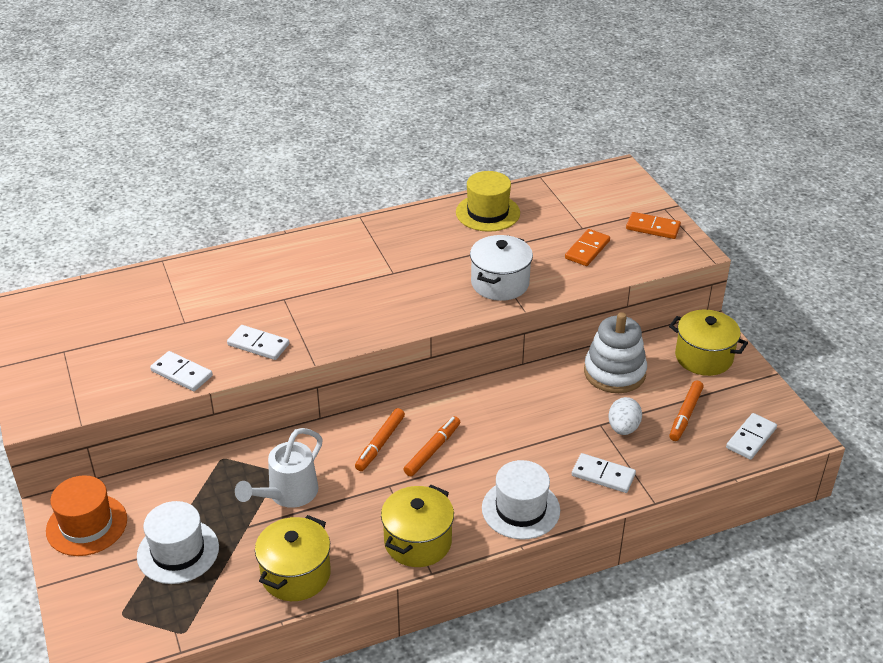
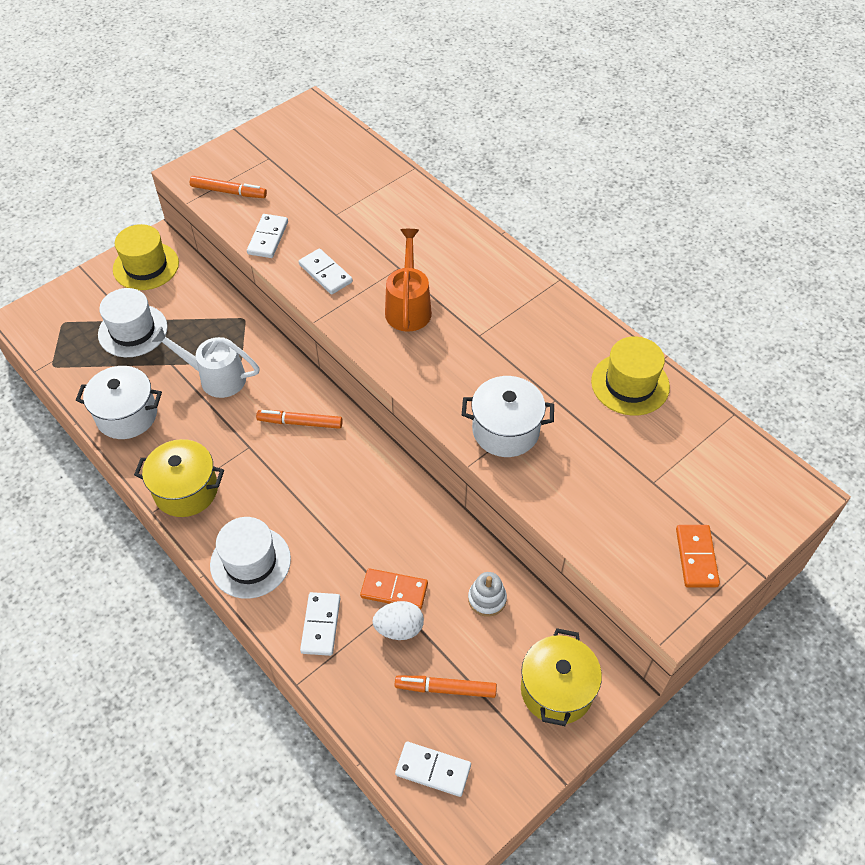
camera: 70 degrees right, 15 degrees up
(86, 525) = (146, 266): orange hat -> yellow hat
(258, 344) = (325, 273): white domino -> white domino turned 45 degrees counterclockwise
(296, 574) = (127, 415): yellow pot -> white pot
(335, 304) = (408, 307): none -> orange watering can
(432, 450) = (306, 466): orange marker -> orange marker (229, 192)
(587, 250) = (611, 497): orange domino -> orange domino (394, 590)
(614, 372) = (487, 599): white stacking toy -> white stacking toy, size x0.53

